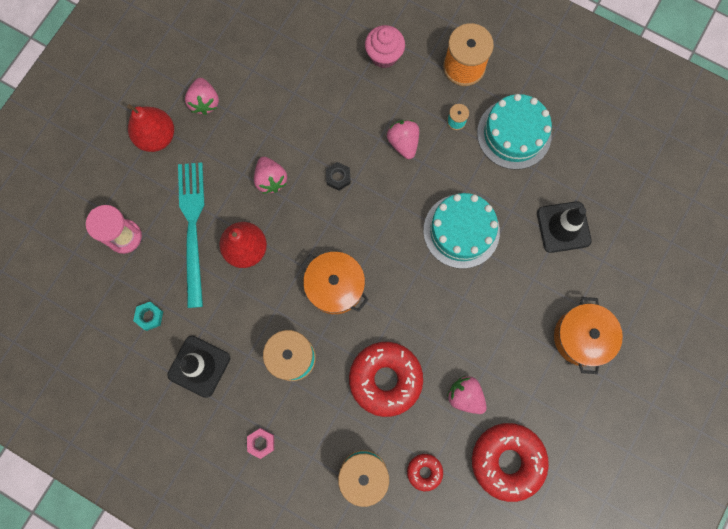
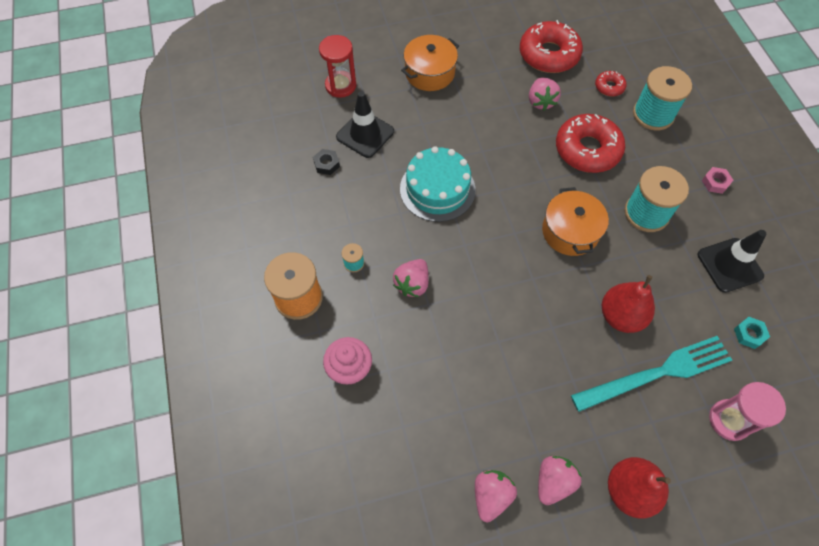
camera: 135 degrees left, 15 degrees down
(192, 228) = (656, 373): turquoise fork -> turquoise fork turned 150 degrees counterclockwise
(271, 180) = (551, 353): pink strawberry -> pink strawberry (491, 496)
(338, 177) = (492, 304): black nut -> black nut (326, 164)
(514, 134) = (323, 216): turquoise cake -> none
(633, 253) = (340, 86): none -> red hourglass

